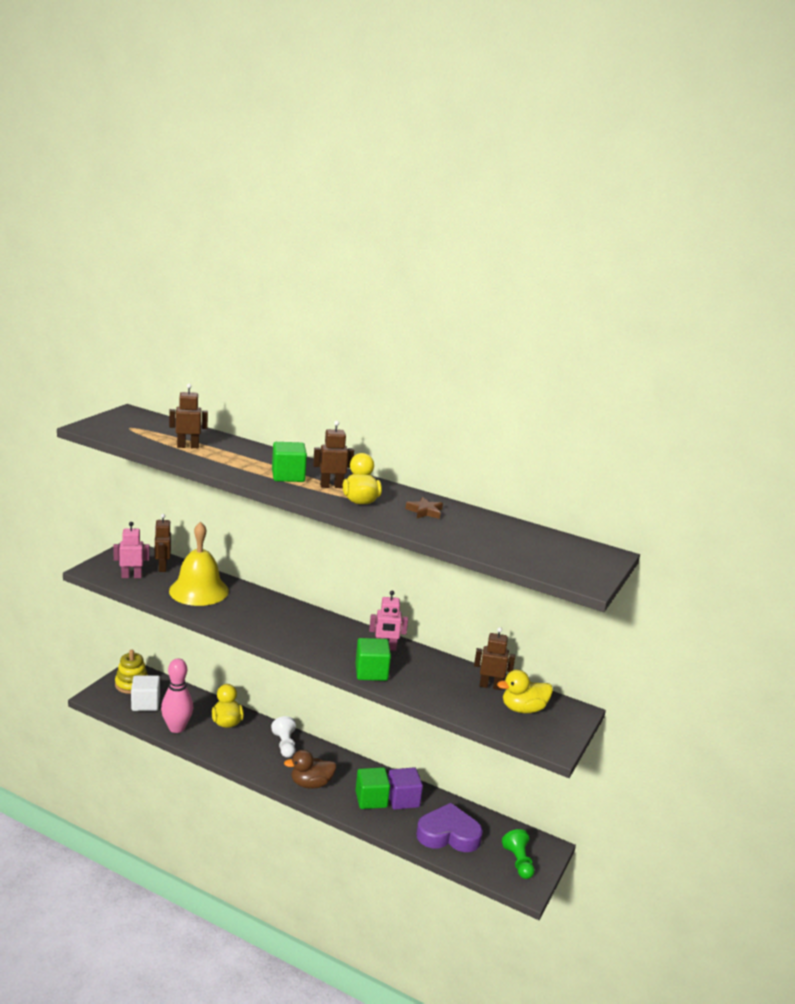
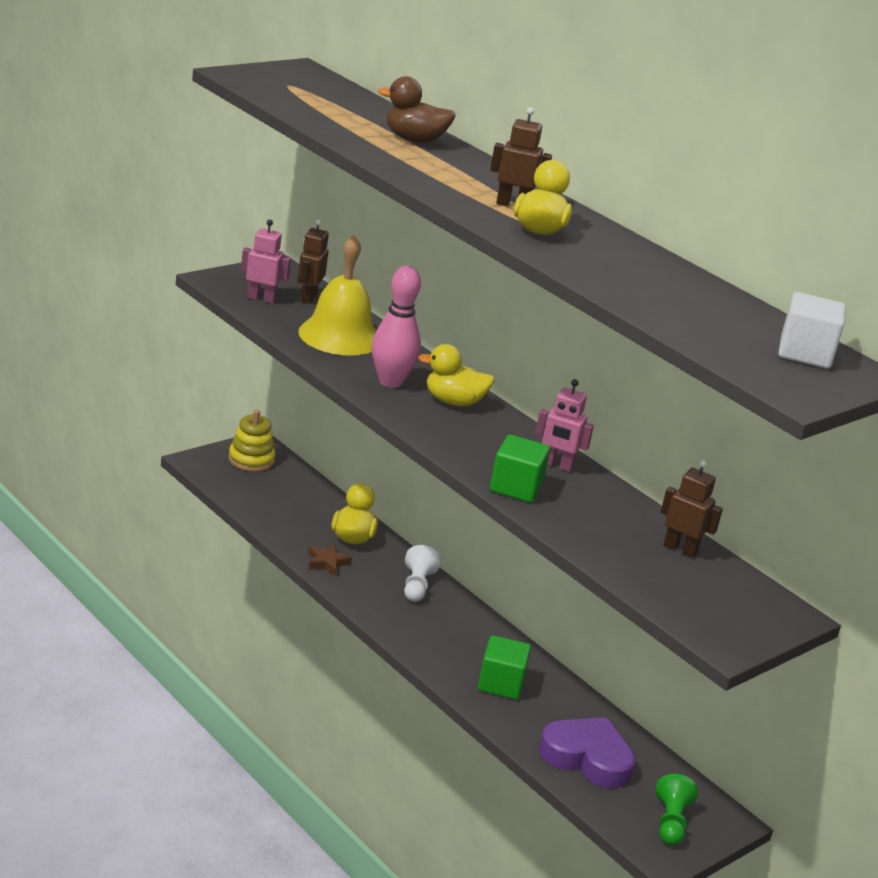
camera: 20 degrees right, 5 degrees up
(145, 704) = (257, 487): white cube -> white cube (805, 353)
(177, 728) = (283, 526): pink bowling pin -> pink bowling pin (390, 382)
(188, 446) = (349, 121): brown robot -> none
(288, 476) = (460, 181): green cube -> none
(311, 784) = (427, 641): brown duck -> brown duck (414, 139)
(403, 799) = (546, 697): purple cube -> none
(425, 511) = (624, 262): brown star -> brown star (327, 562)
(523, 709) = (710, 589): yellow duck -> yellow duck (453, 402)

